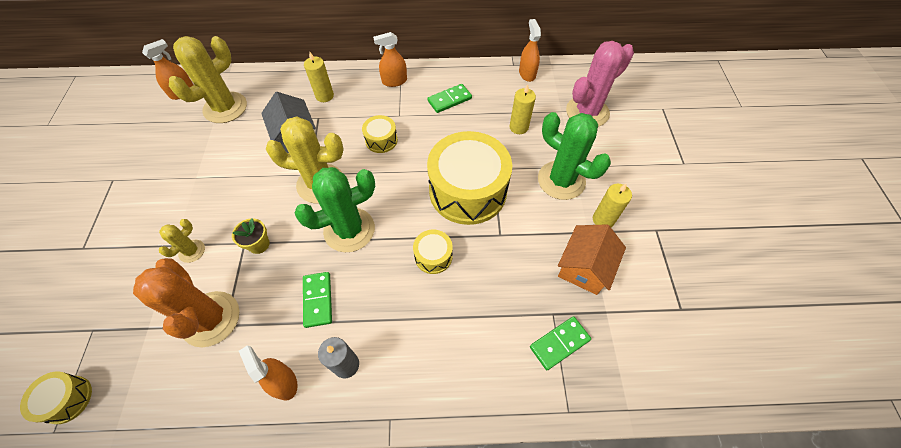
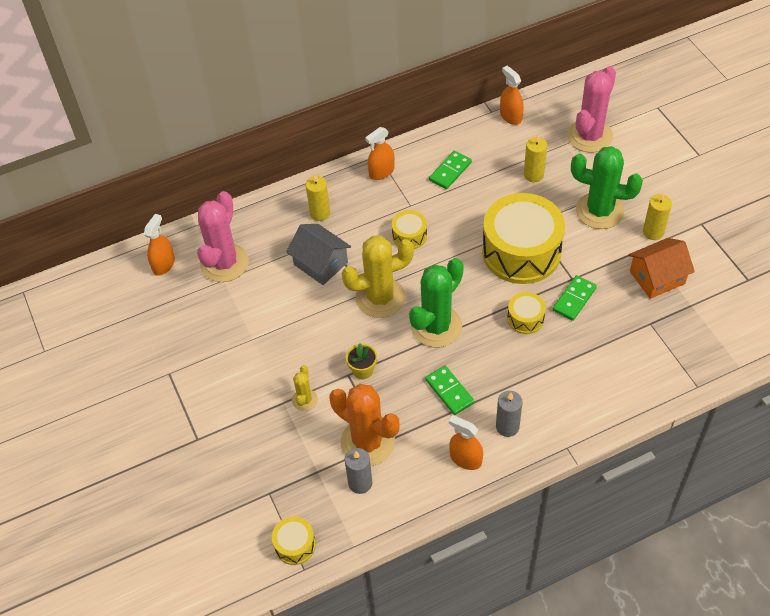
camera: 20 degrees left, 5 degrees down
(173, 360) = (360, 483): none -> grey candle
(225, 108) = (224, 263): yellow cactus -> pink cactus
(559, 343) = (666, 342): green domino -> green domino (574, 299)
(584, 267) = (657, 277): orange house -> orange house turned 60 degrees clockwise

